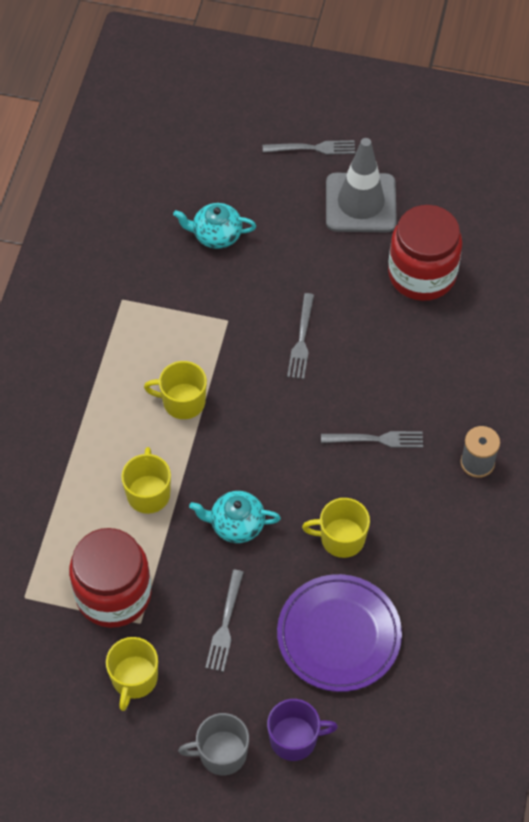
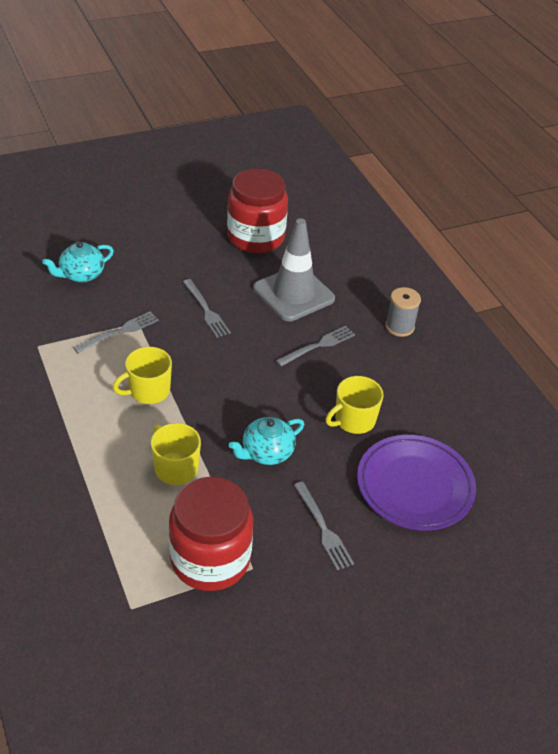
camera: 40 degrees left, 15 degrees down
(134, 679) = (286, 615): yellow mug -> none
(221, 753) = (410, 628): grey mug -> none
(294, 738) = (454, 580): purple mug -> none
(313, 148) = (111, 198): grey fork -> grey fork (119, 332)
(360, 203) = (174, 215): grey traffic cone -> grey traffic cone (293, 294)

